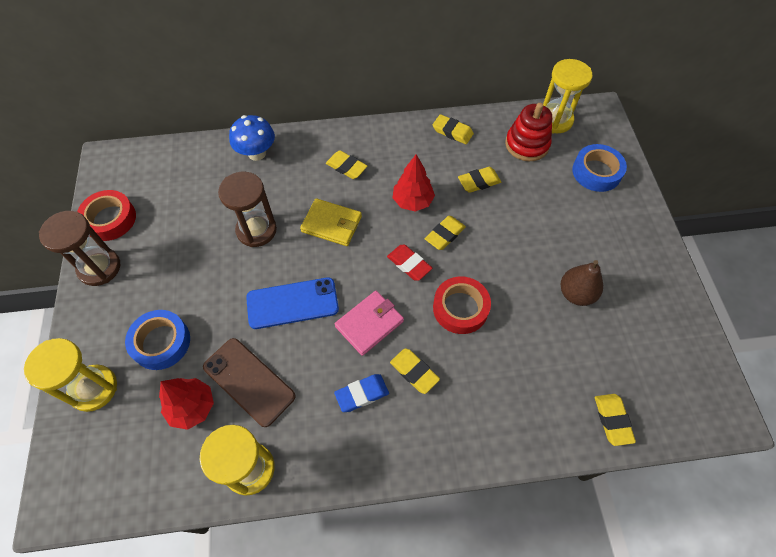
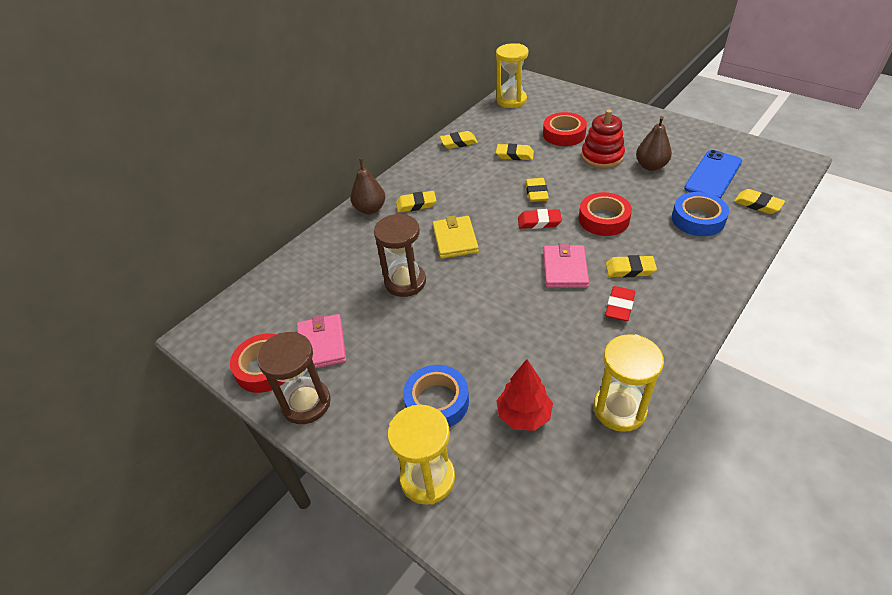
camera: 40 degrees left, 15 degrees down
(155, 232) = (322, 344): none -> pink wallet
(249, 381) = (539, 365): brown phone -> none
(257, 153) = (334, 242): blue mushroom -> none
(292, 303) = (497, 299): blue phone -> blue phone (713, 175)
(312, 144) = (370, 209): none -> brown pear
(331, 224) = (455, 239): yellow wallet -> yellow wallet turned 75 degrees counterclockwise
(362, 394) = (619, 306): blue eraser -> red eraser
(412, 201) = (489, 191): red tree -> none
(479, 182) = (514, 155): yellow eraser -> yellow eraser turned 75 degrees clockwise
(527, 144) = (514, 120): red stacking toy -> red stacking toy (602, 156)
(549, 194) = (564, 134): none -> red tape
(596, 172) = (572, 108): blue tape -> blue tape (698, 219)

